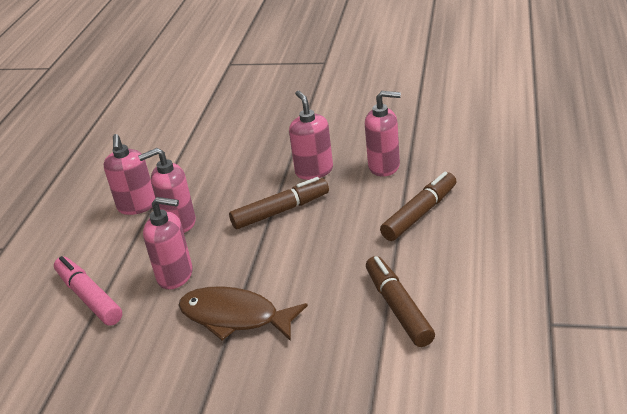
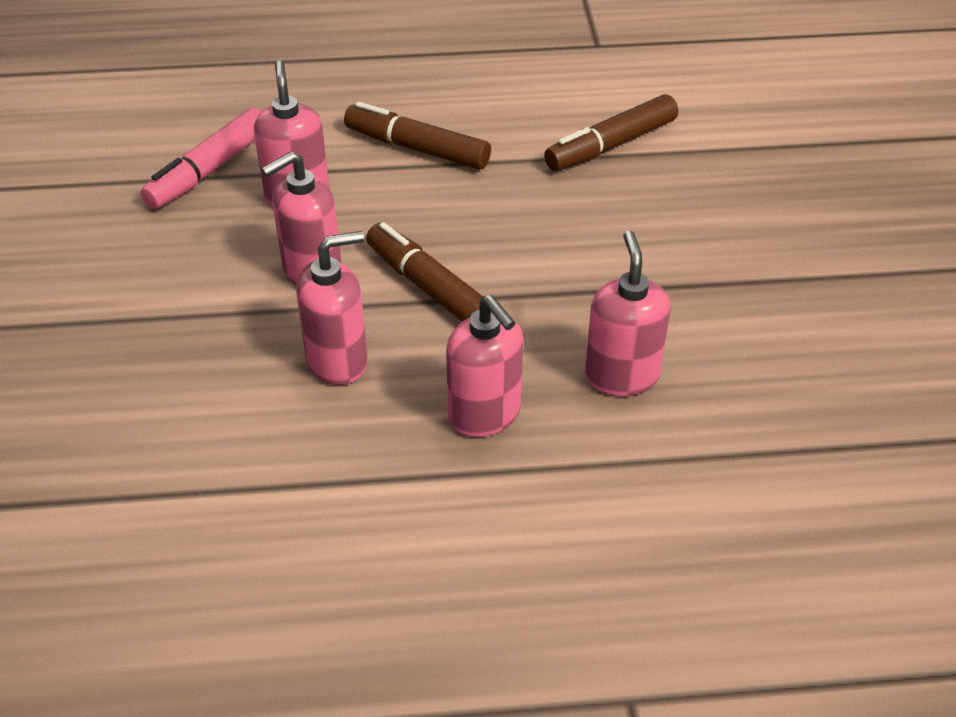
camera: 110 degrees left, 10 degrees up
(89, 297) = (710, 474): pink marker -> pink marker (208, 170)
(137, 206) = (445, 499): pink soap dispenser -> pink soap dispenser (338, 361)
(235, 317) = (683, 284): brown fish -> none

